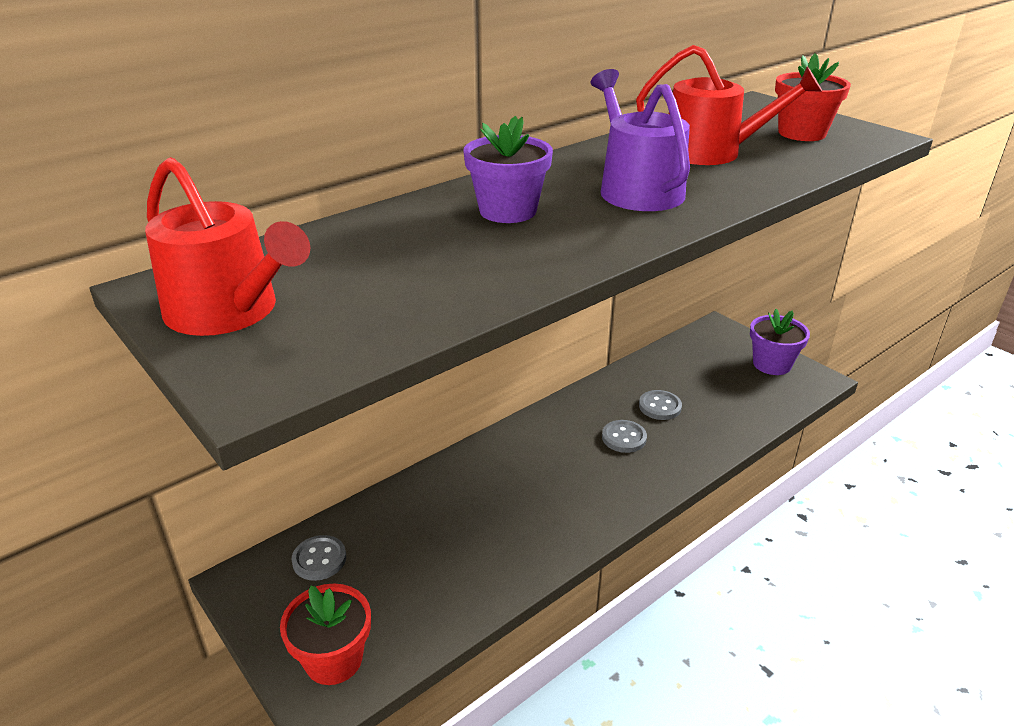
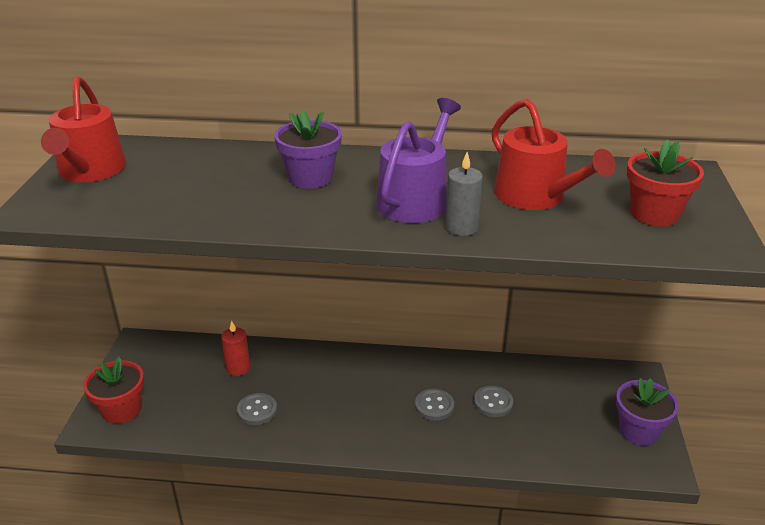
camera: 45 degrees right, 0 degrees up
(319, 559) = (180, 357): grey button -> grey button (257, 410)
(402, 526) = (238, 368): none -> red candle
(718, 193) = (461, 227): none -> grey candle

